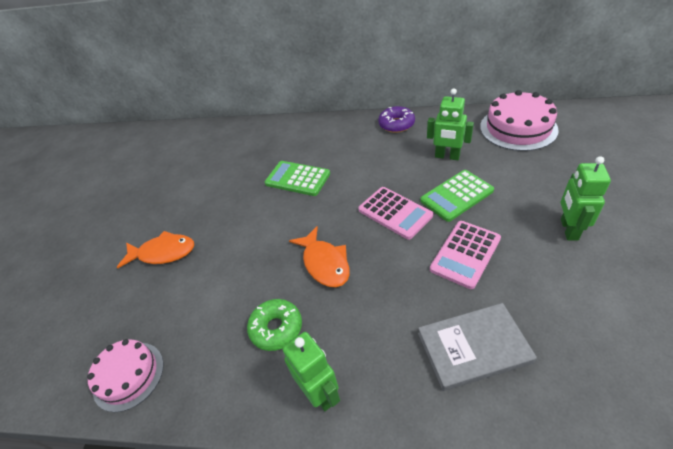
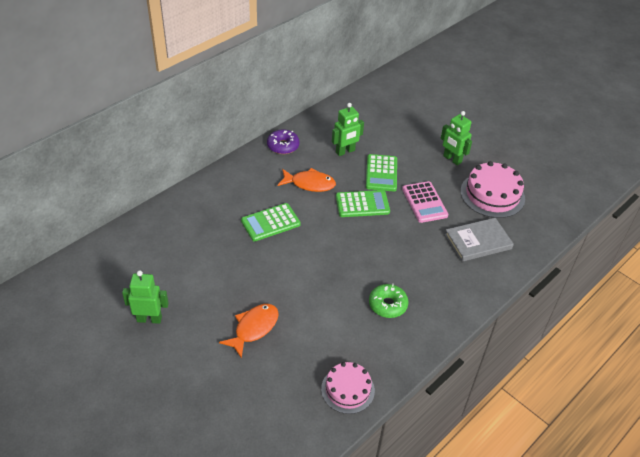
camera: 60 degrees left, 0 degrees up
(320, 393) = (446, 310): green robot -> green robot (149, 319)
(324, 263) = (364, 257): orange fish -> orange fish (309, 184)
(395, 213) = (362, 204): pink calculator -> green calculator
(473, 347) = (477, 241): grey book -> grey book turned 45 degrees clockwise
(518, 128) = (361, 110): pink cake -> pink cake (492, 194)

